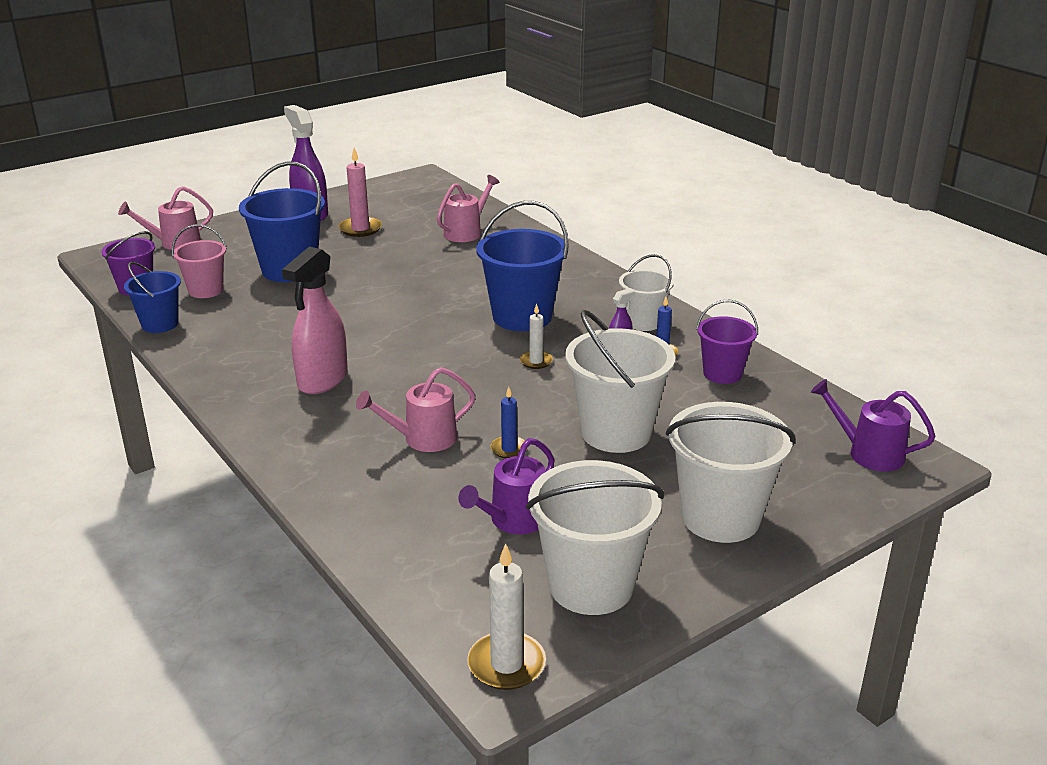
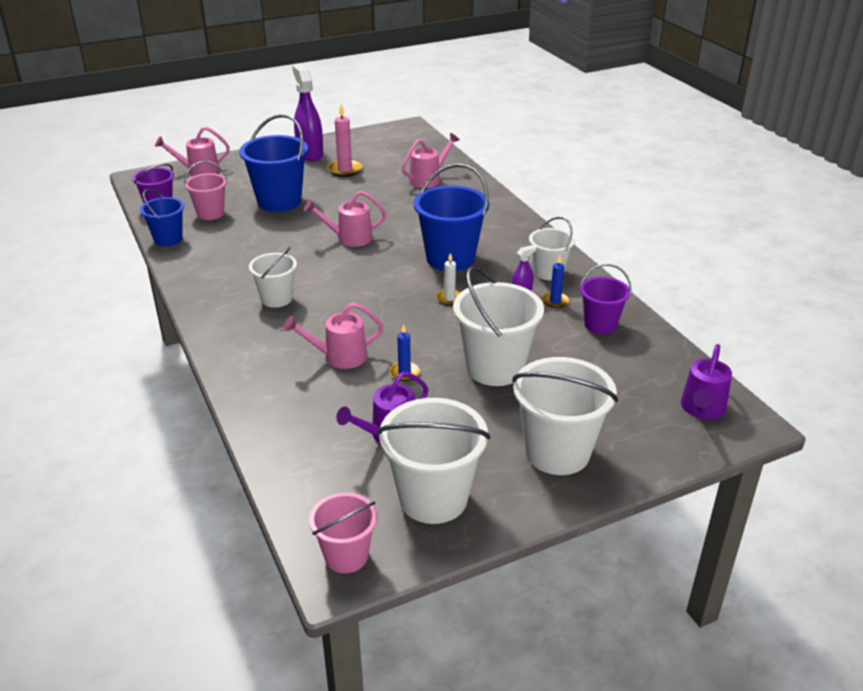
camera: 10 degrees right, 5 degrees up
(322, 380) = (276, 299): pink spray bottle -> white bucket
(391, 305) = (349, 238): none -> pink watering can
(506, 664) = (346, 556): white candle -> pink bucket
(868, 453) = (702, 409): purple watering can -> purple watering can turned 105 degrees counterclockwise

